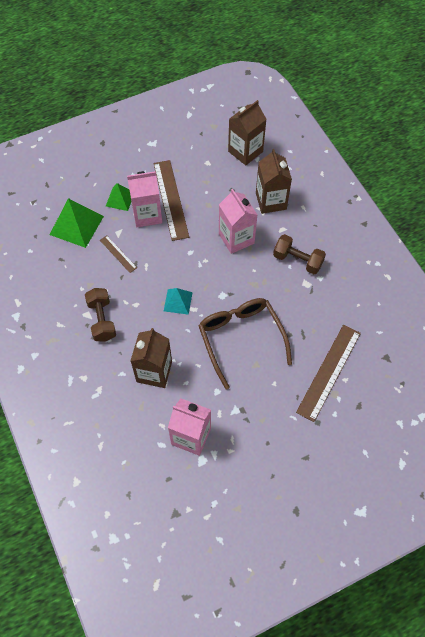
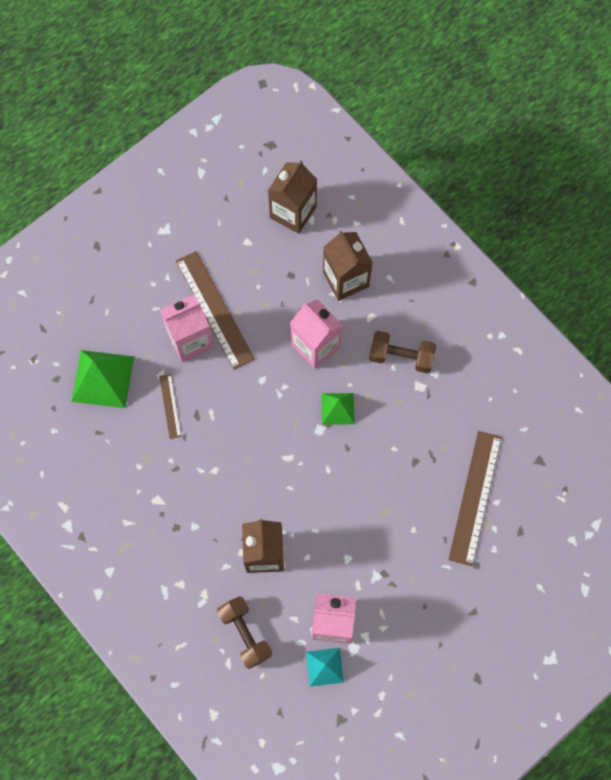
camera: 15 degrees left, 10 degrees up
(102, 320) = (179, 502): brown dumbbell -> brown dumbbell (245, 633)
(118, 254) = (170, 406): brown ruler -> brown ruler turned 45 degrees clockwise
(120, 199) = (147, 326): green pyramid -> green pyramid (337, 408)
(178, 301) = (266, 452): turquoise pyramid -> turquoise pyramid (324, 667)
(241, 339) = (359, 483): brown glasses -> none

